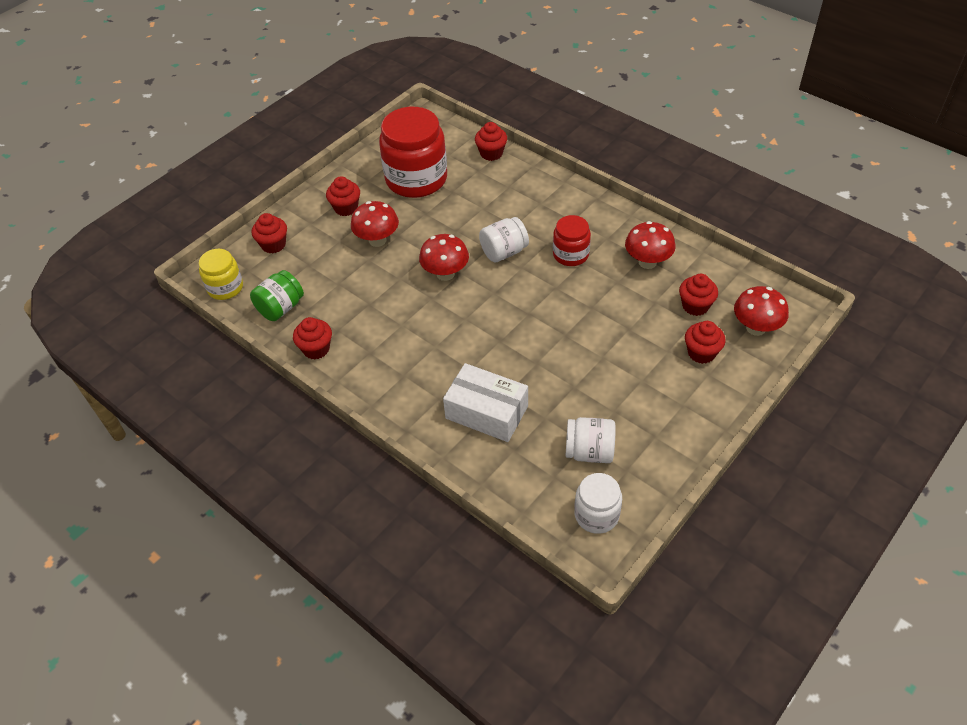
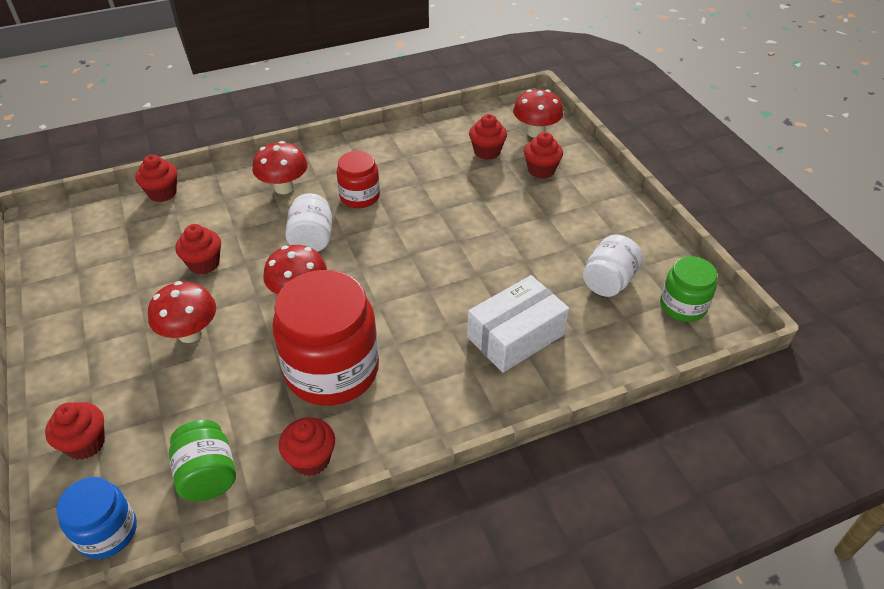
camera: 65 degrees left, 5 degrees down
(225, 287) = (107, 532): yellow jar -> blue jar
(346, 208) = (104, 343): red cupcake -> red cupcake (204, 264)
(416, 179) = (131, 263): red jar -> red jar (332, 370)
(596, 514) = (683, 306): white jar -> green jar
(647, 262) = (413, 156): red mushroom -> red mushroom (284, 187)

